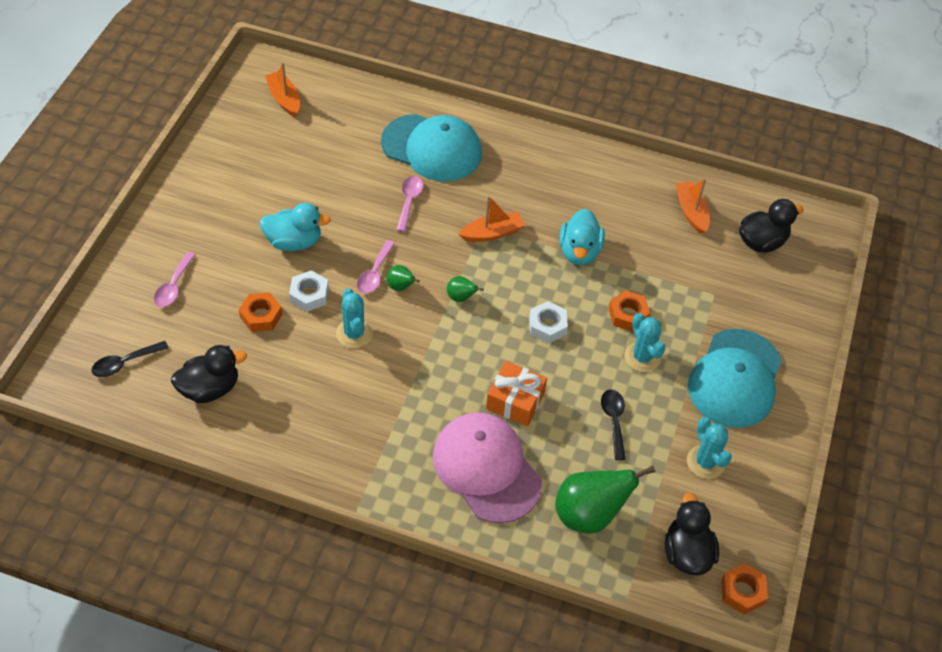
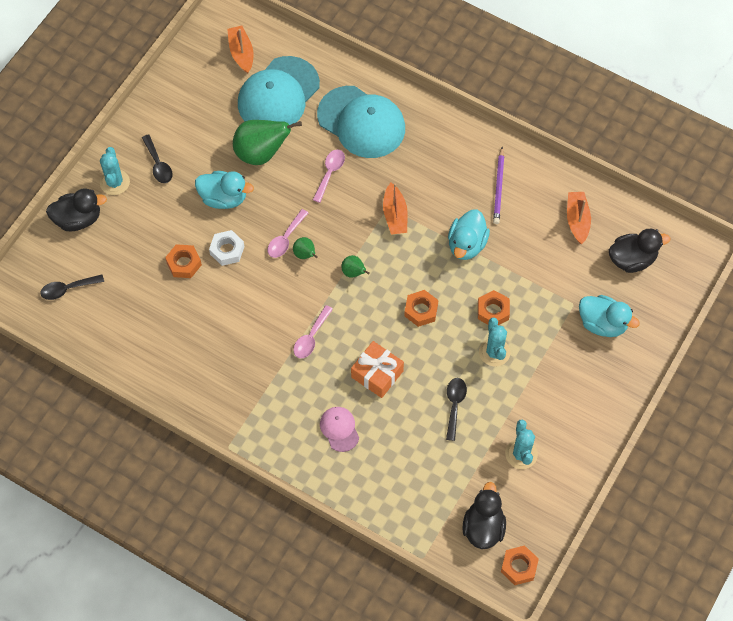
camera: 15 degrees right, 10 degrees up
(174, 286) = (117, 225): pink spoon -> pink spoon (311, 337)
(210, 388) = (132, 322): black duck -> black duck (78, 219)
(211, 217) = (158, 164): none -> black spoon
(354, 333) = (257, 292): turquoise cactus -> turquoise cactus (115, 182)
(486, 469) = (339, 429): pink cap -> pink cap, size x0.47
(492, 233) = (395, 215): orange boat -> orange boat turned 90 degrees clockwise
(547, 326) = (421, 310): white nut -> orange nut
(589, 514) = (413, 482): green pear -> green pear (261, 153)
(597, 191) = (498, 187): none -> purple pencil
(735, 378) = (569, 385): turquoise cap -> turquoise cap (278, 95)
(751, 310) = (602, 323): none -> turquoise duck

